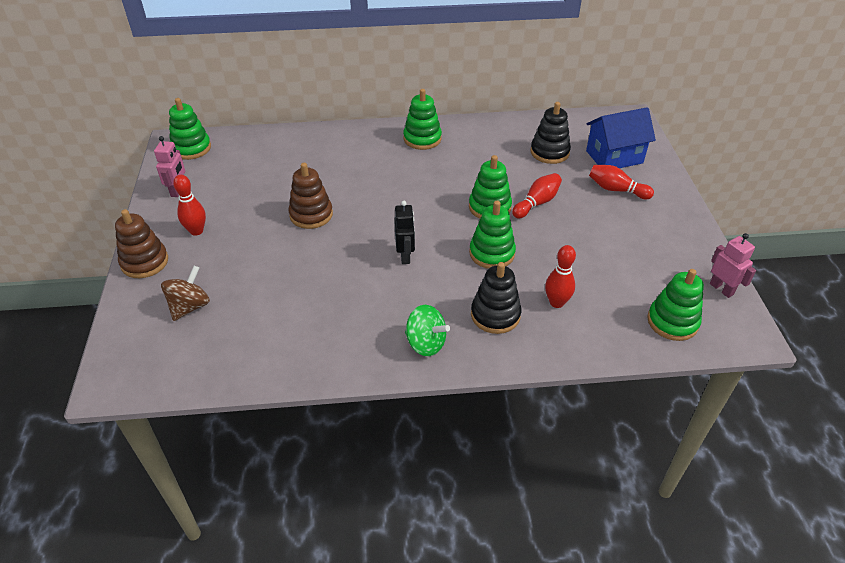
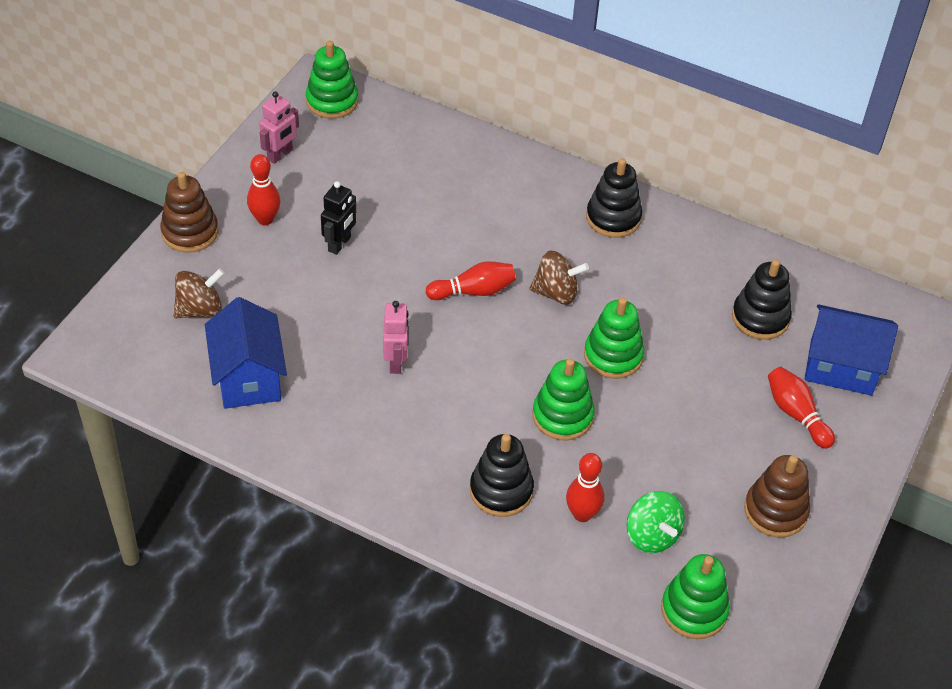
camera: 30 degrees right, 5 degrees up
(261, 333) = (248, 377): none -> blue house
(311, 215) = (400, 260): brown stacking toy -> brown stacking toy (775, 511)
(405, 256) = (462, 367): black robot -> black robot (339, 244)
(422, 139) = (613, 218): green stacking toy -> black stacking toy
(425, 190) = (556, 293): none -> brown spinning top
(425, 343) = (401, 480): green spinning top -> green spinning top (652, 535)
(537, 203) = (676, 380): red bowling pin -> red bowling pin (473, 291)
(721, 289) = (795, 607): pink robot -> pink robot (396, 362)

